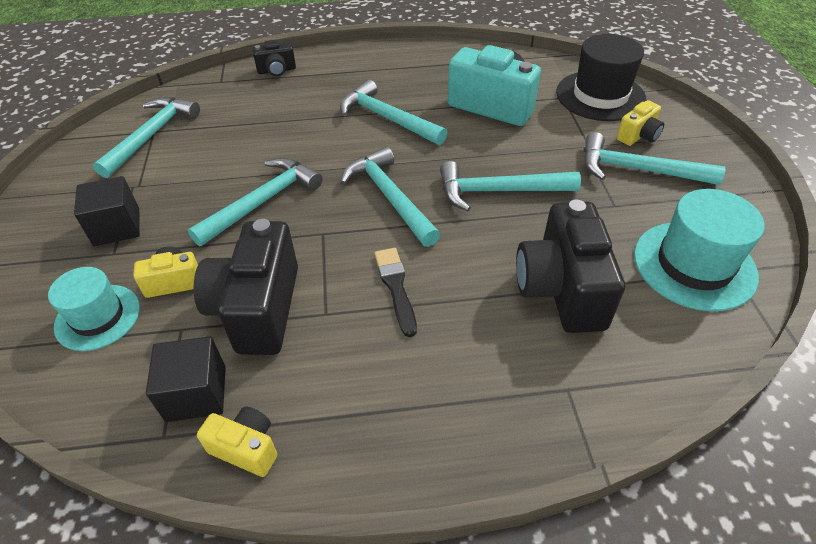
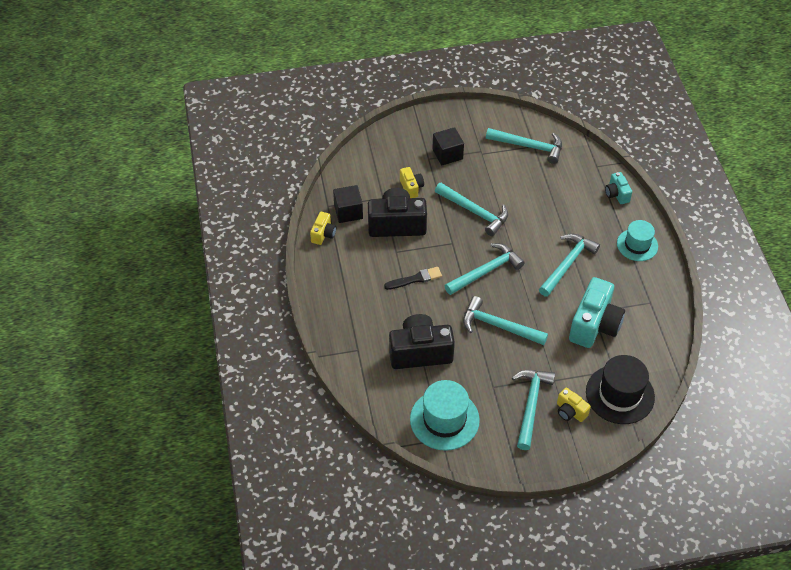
camera: 85 degrees right, 5 degrees up
(98, 317) = (387, 165): turquoise hat -> turquoise hat (637, 245)
(277, 70) = (616, 194): black camera -> turquoise camera
(498, 191) = (498, 326): turquoise hammer -> turquoise hammer turned 60 degrees counterclockwise

